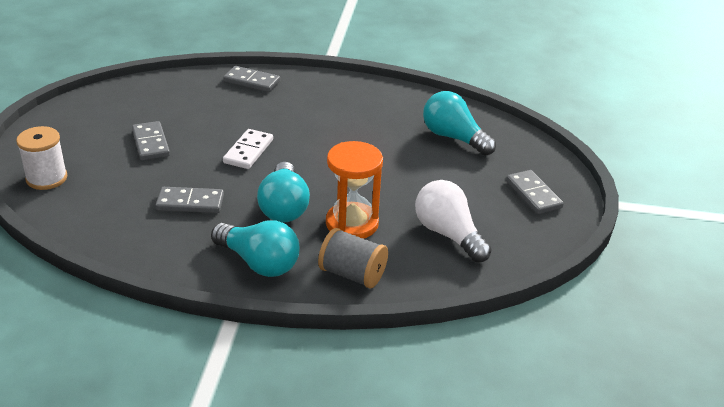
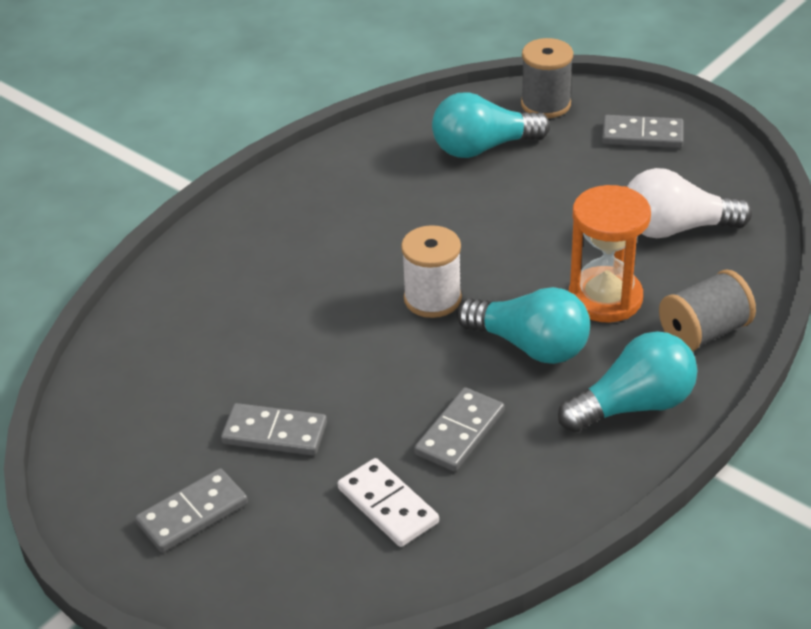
camera: 55 degrees left, 5 degrees up
(46, 178) = (283, 576): white spool -> white spool (432, 299)
(248, 151) = (375, 338): white domino -> white domino (387, 506)
(251, 81) = (188, 277): grey domino -> grey domino (192, 514)
(523, 148) = (545, 104): none -> grey spool

